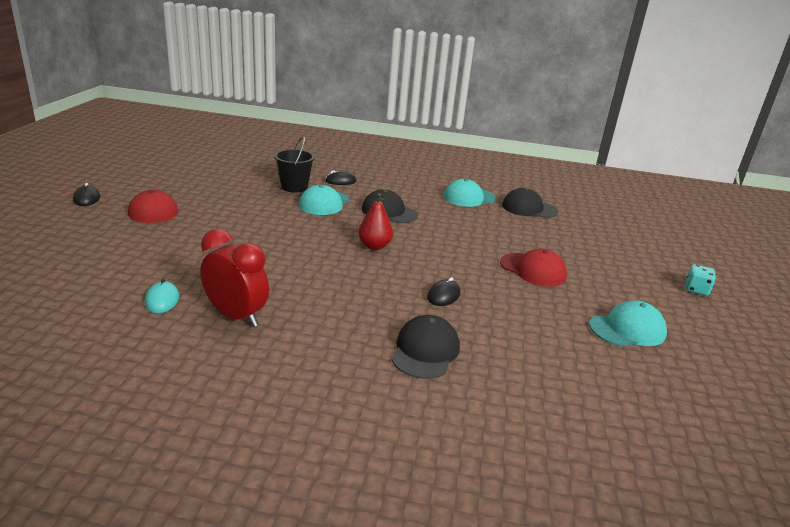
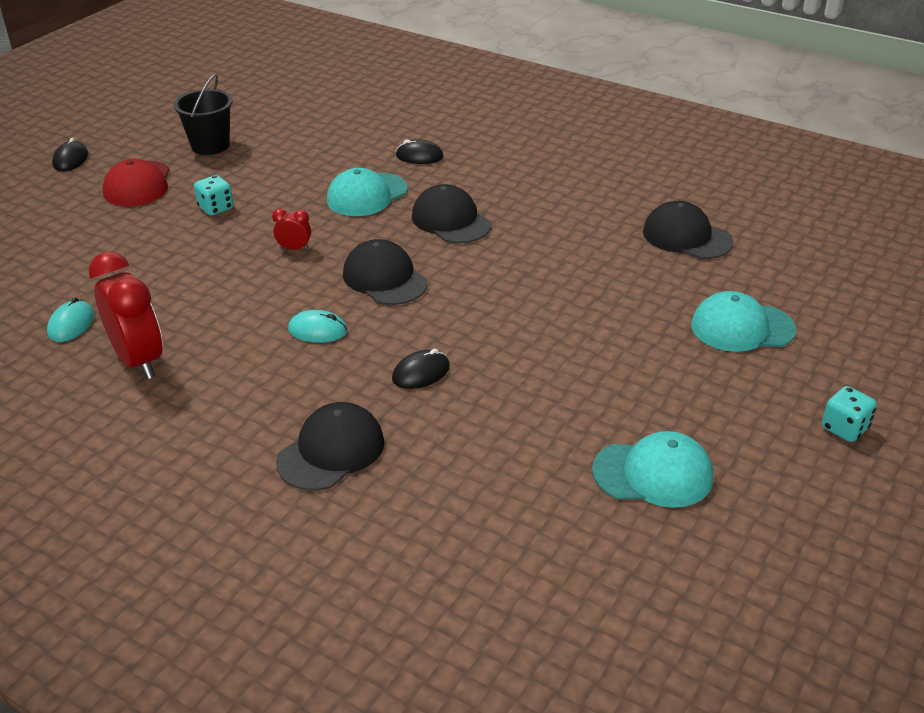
camera: 25 degrees right, 10 degrees up
(224, 218) = (216, 208): none -> turquoise dice
(294, 187) = (344, 162): black bucket -> black bucket (210, 145)
(299, 236) = (294, 248): none -> red clock
(354, 280) = (317, 330): none -> turquoise mouse
(374, 246) = (385, 278): red pear -> black cap
(469, 197) = (600, 205): turquoise cap -> turquoise cap (742, 327)
(533, 270) = (592, 351): red cap -> none

